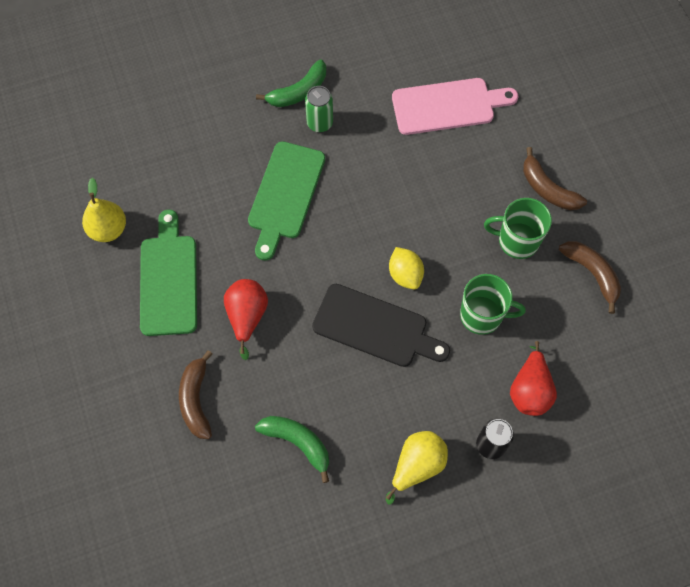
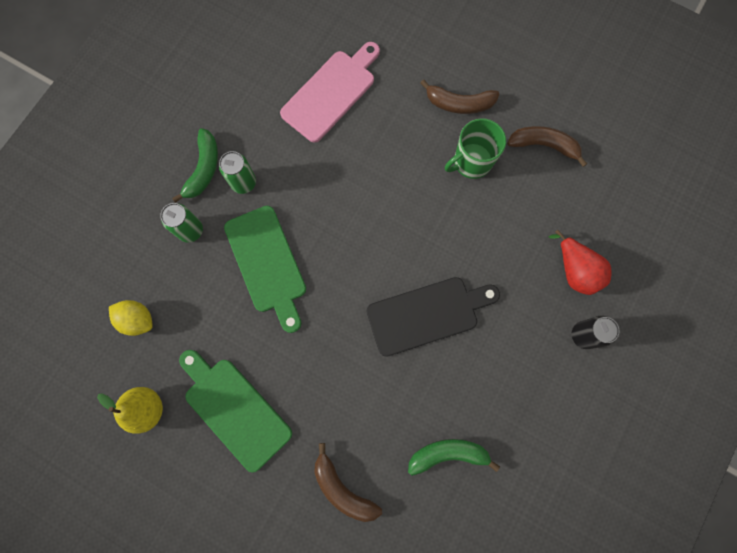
camera: 40 degrees left, 10 degrees up
(247, 316) = (323, 387): red pear -> none
(250, 128) = (190, 230): none -> green can
(405, 274) = (414, 254): yellow lemon -> yellow lemon (137, 319)
(417, 465) = (547, 395): yellow pear -> none
(482, 315) = (495, 241): green mug -> none

